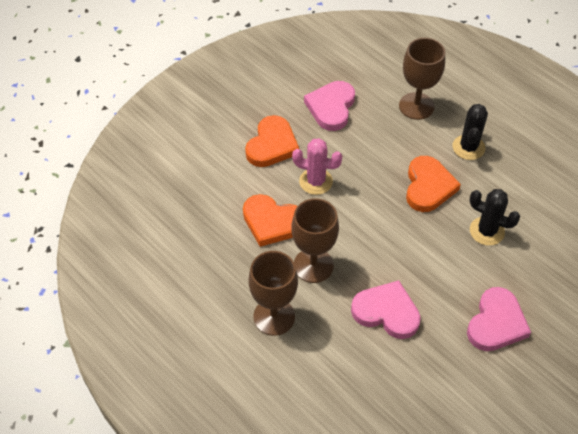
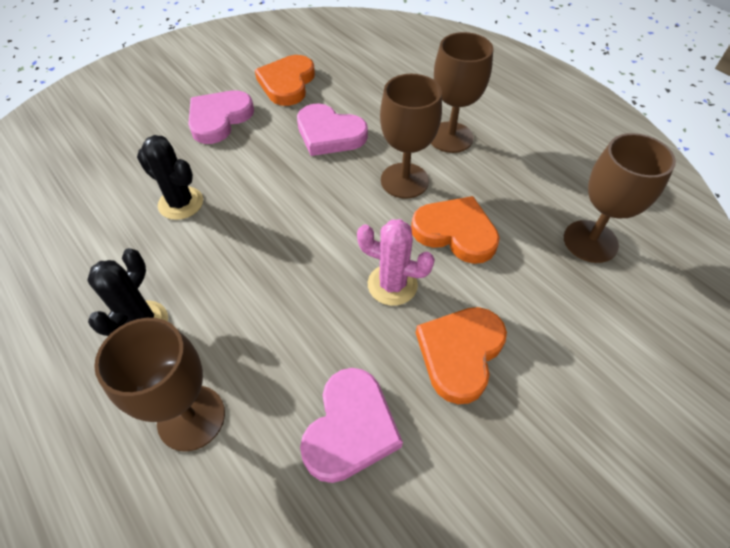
camera: 175 degrees left, 0 degrees up
(173, 222) = (590, 241): none -> brown goblet
(428, 186) = (231, 265): orange heart -> orange heart (287, 83)

